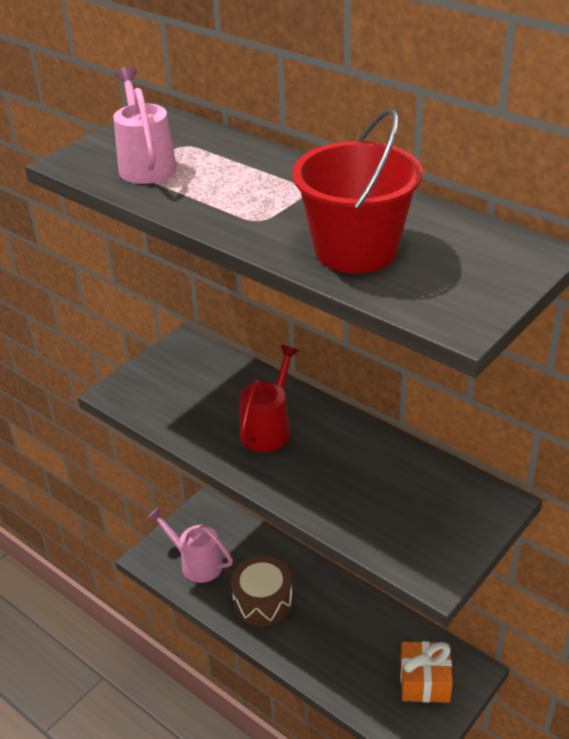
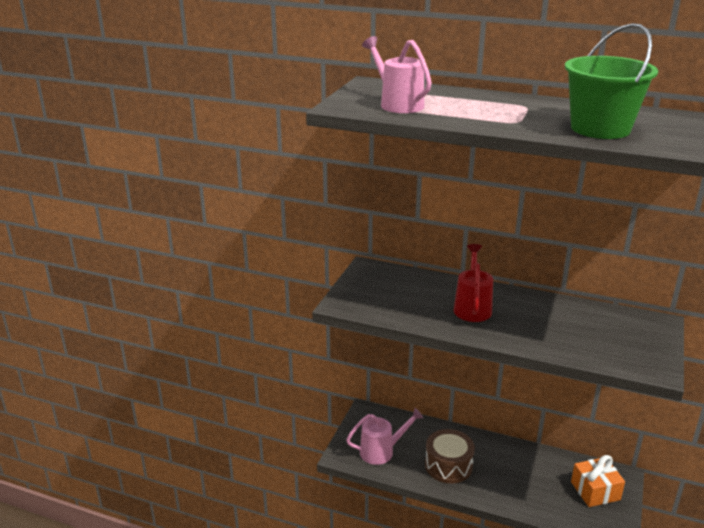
camera: 20 degrees left, 10 degrees down
(196, 563) = (382, 451): pink watering can -> pink watering can turned 150 degrees clockwise
(356, 250) = (600, 129): red bucket -> green bucket

